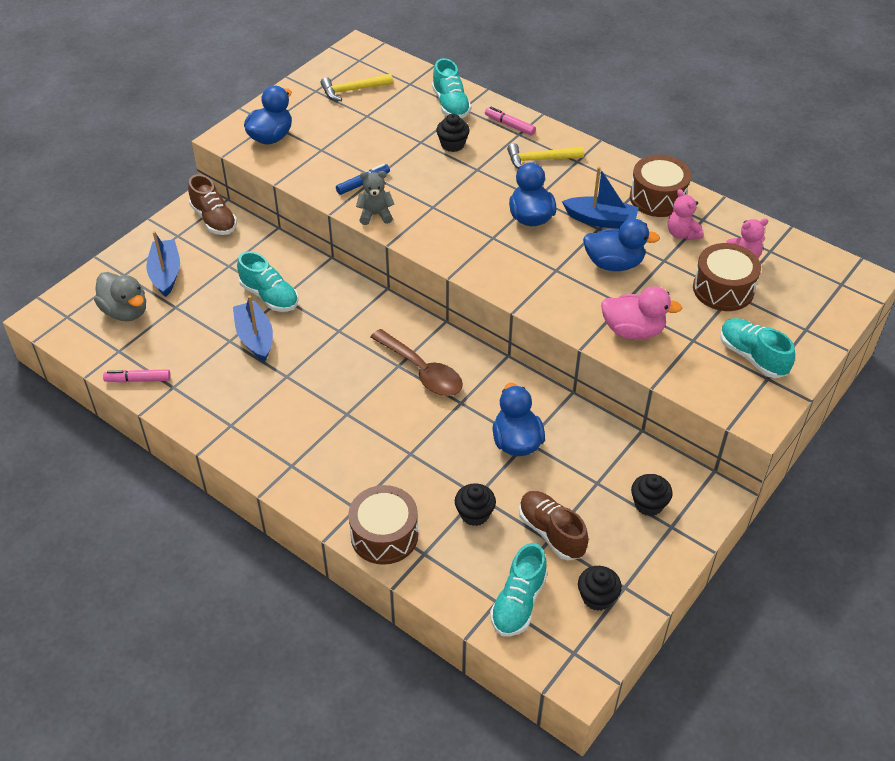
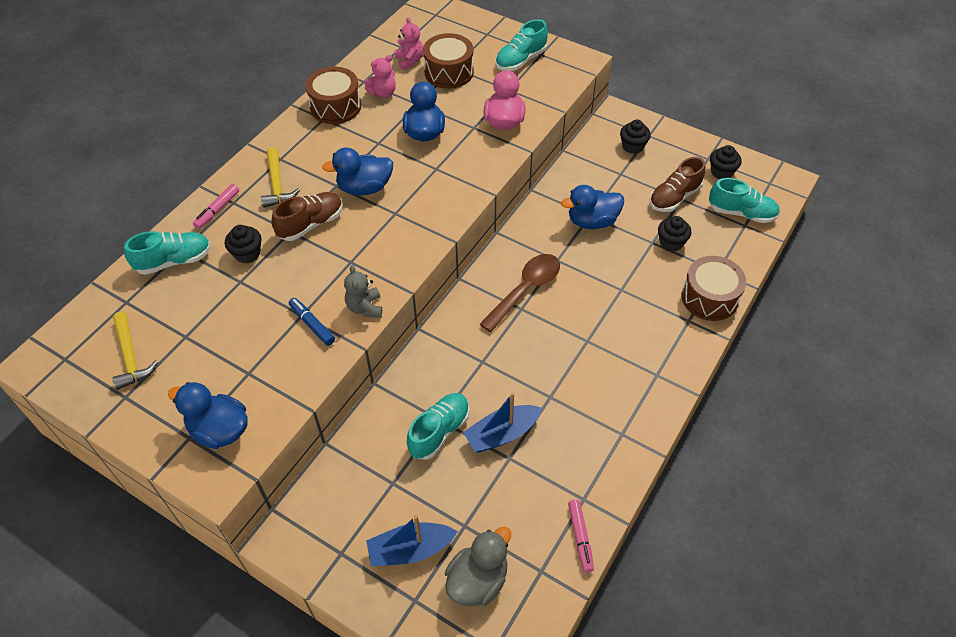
camera: 95 degrees left, 5 degrees up
(214, 219) = (311, 516): brown shoe -> brown shoe (311, 224)
(601, 220) = (367, 141): blue boat -> none

